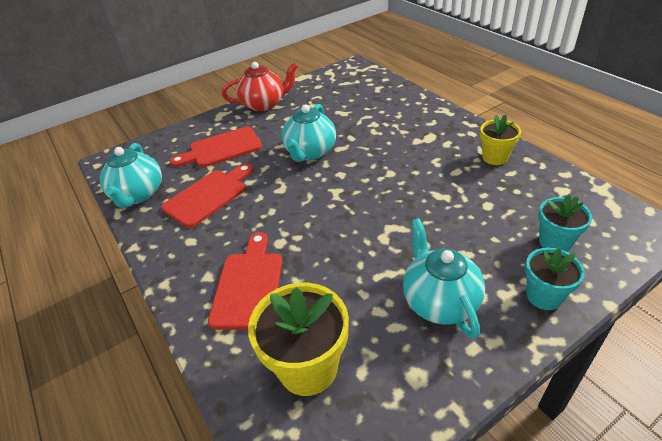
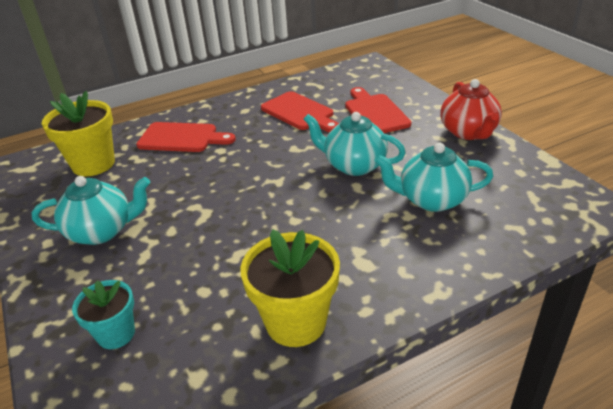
camera: 95 degrees right, 5 degrees down
(138, 194) = (314, 82): turquoise teapot -> turquoise teapot (431, 200)
(495, 157) = (296, 322): yellow flower pot -> yellow flower pot, size x1.64
(544, 296) = (59, 301): turquoise flower pot -> none

